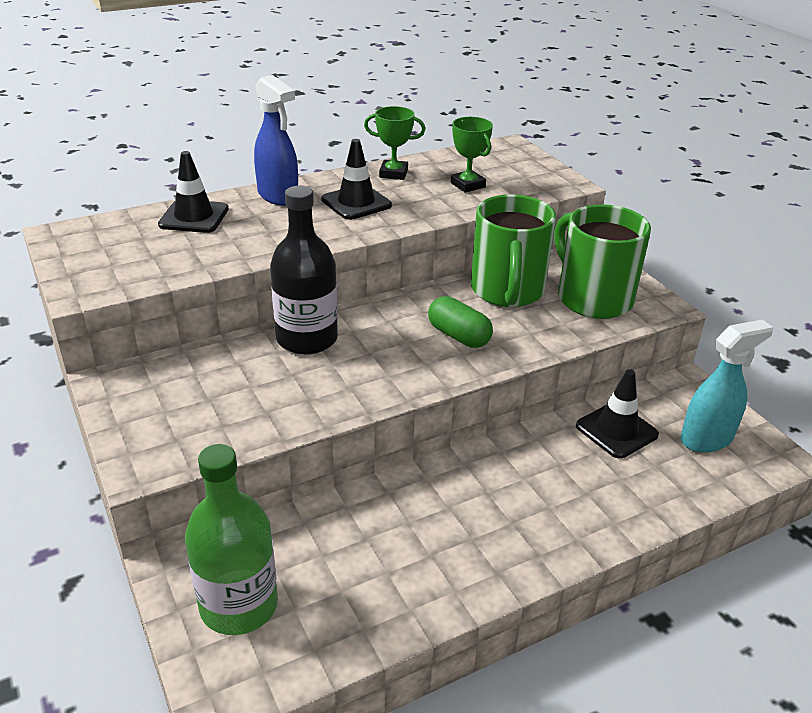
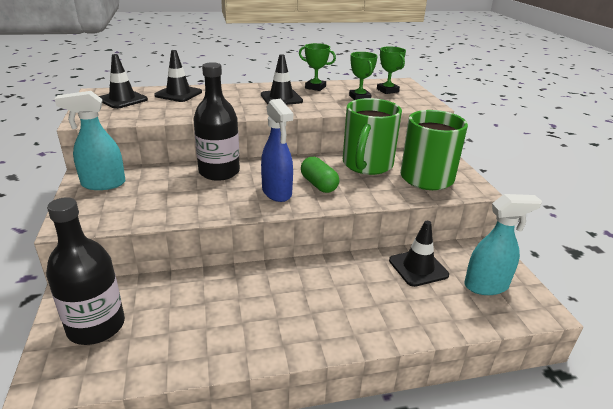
camera: 15 degrees right, 5 degrees down
(113, 242) = (122, 99): none -> black traffic cone
(145, 391) = (103, 184): none -> turquoise spray bottle
(239, 605) = (96, 326): green bottle -> black bottle
(278, 196) = (236, 90): blue spray bottle -> blue spray bottle (277, 192)
(499, 165) = (387, 90): none -> green trophy

